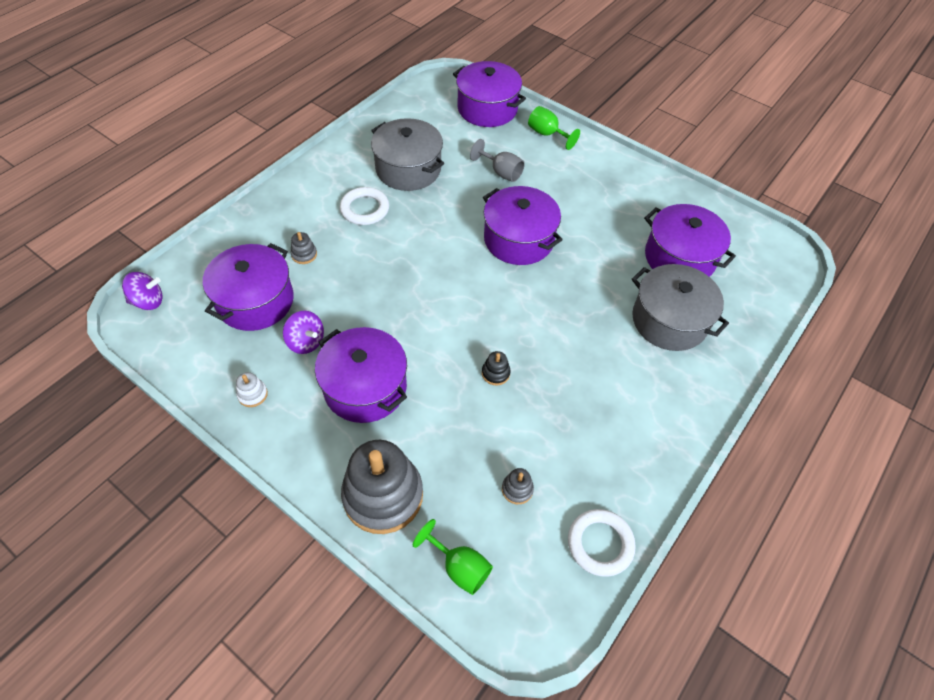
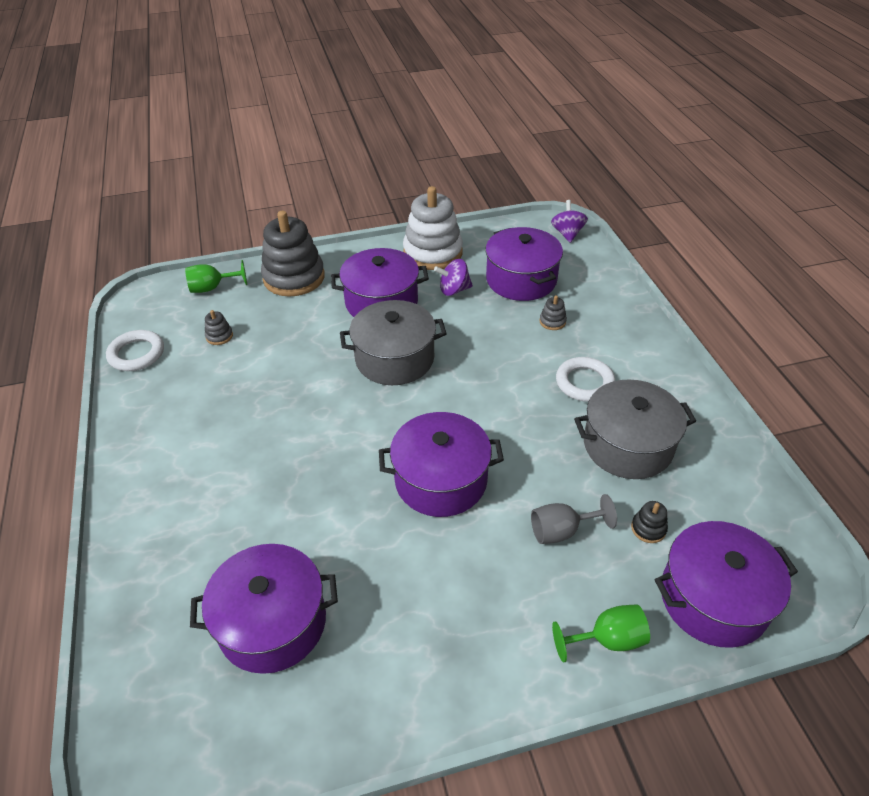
camera: 130 degrees right, 10 degrees down
(148, 301) = (567, 233): purple spinning top -> purple spinning top turned 150 degrees clockwise
(252, 394) = (433, 253): white stacking toy -> white stacking toy, size x2.49
(495, 373) = (314, 375): black stacking toy -> black stacking toy (648, 528)
(669, 320) = (219, 538): grey pot -> grey pot (394, 358)

